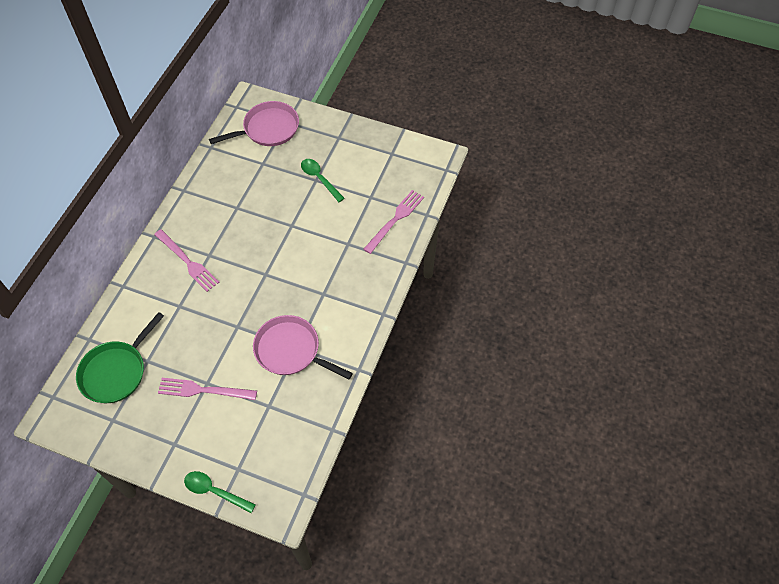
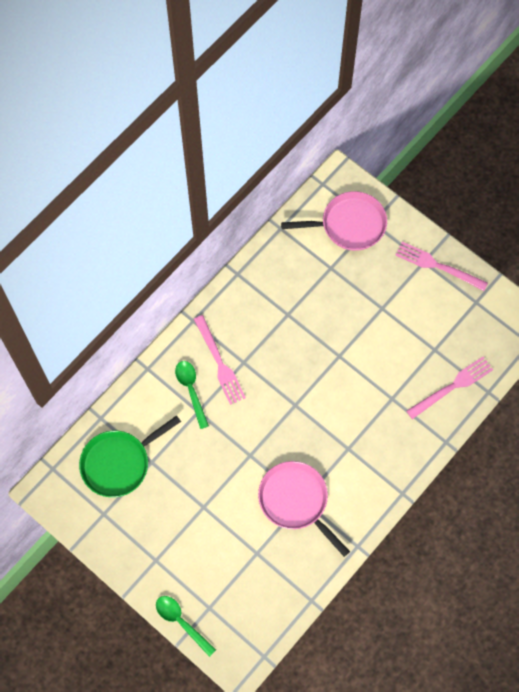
camera: 20 degrees right, 10 degrees up
(203, 390) = (198, 513): pink fork -> pink fork (437, 266)
(319, 179) = (386, 308): green spoon -> green spoon (191, 390)

